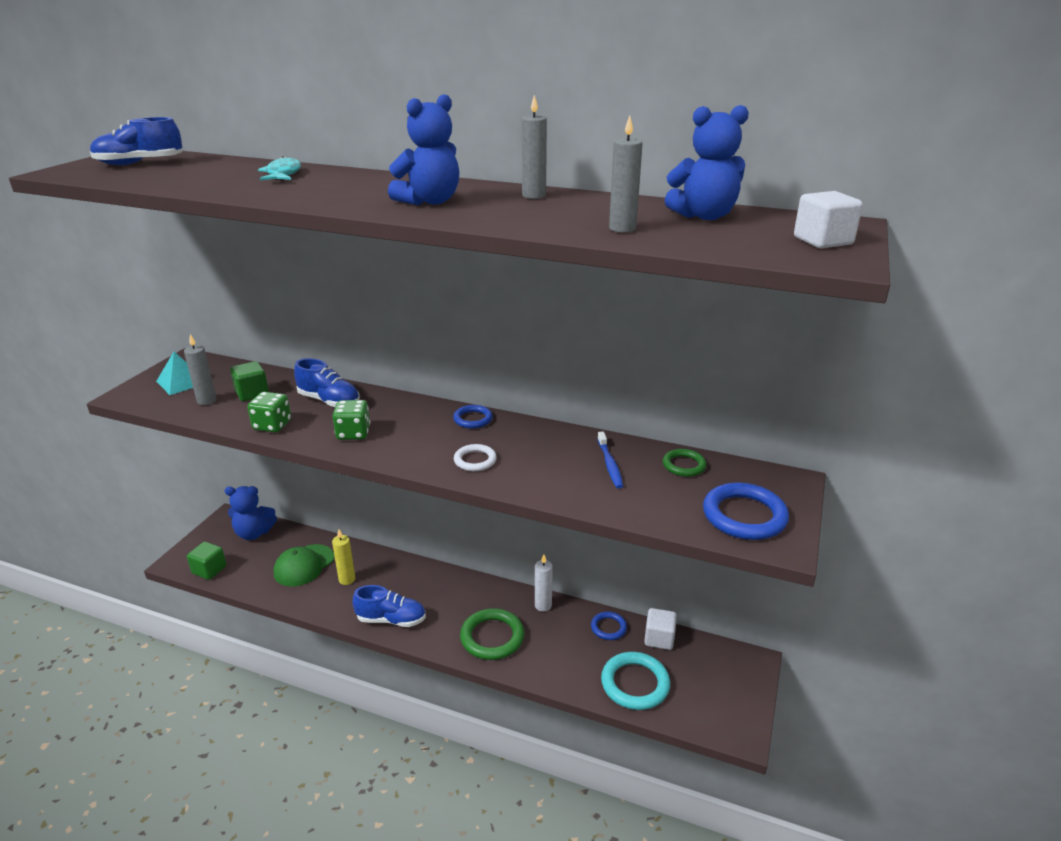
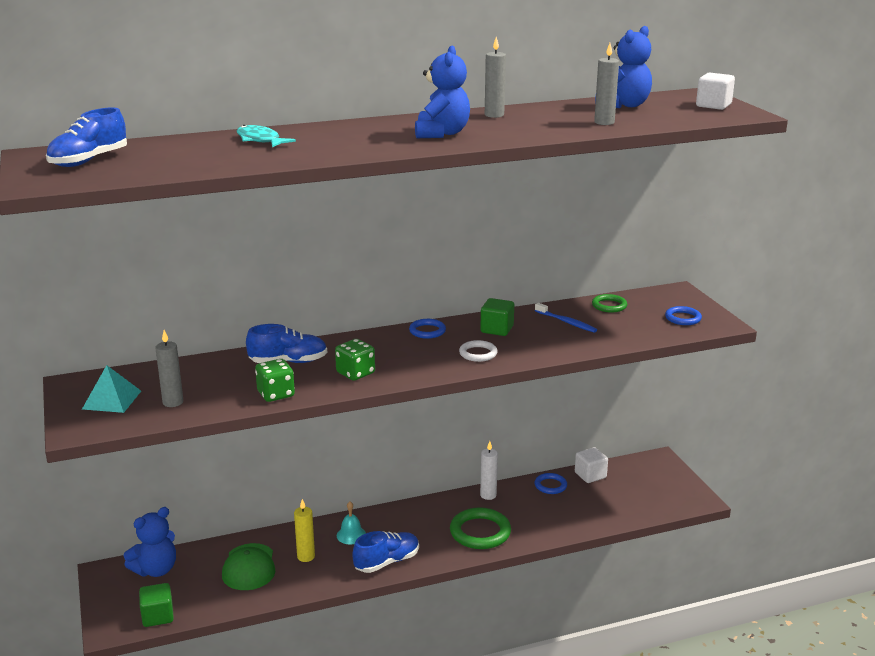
camera: 40 degrees left, 5 degrees down
(252, 393) = (205, 382): green cube -> green cube (497, 329)
(398, 579) = (351, 535): none -> turquoise bell
(635, 684) = (609, 507): turquoise ring -> none
(744, 516) = (683, 318): blue ring -> blue ring, size x0.57

